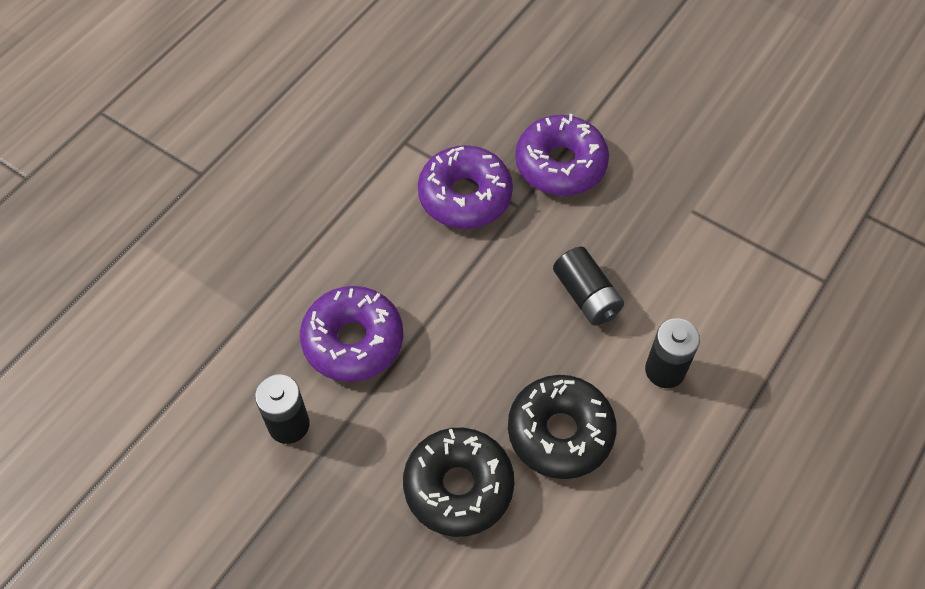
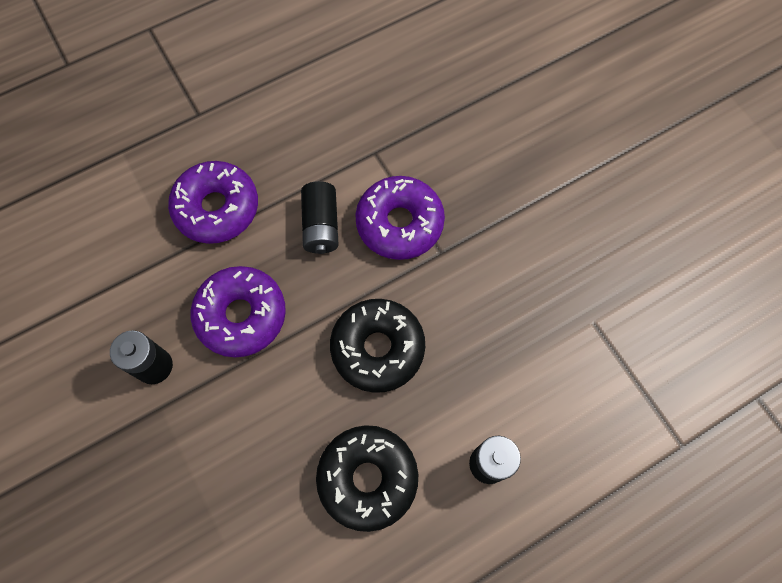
camera: 25 degrees right, 10 degrees up
(458, 486) = (259, 486): black donut -> black donut (377, 348)
(560, 164) = (497, 228): purple donut -> purple donut (217, 208)
(586, 296) = (455, 362): black battery -> black battery (321, 225)

